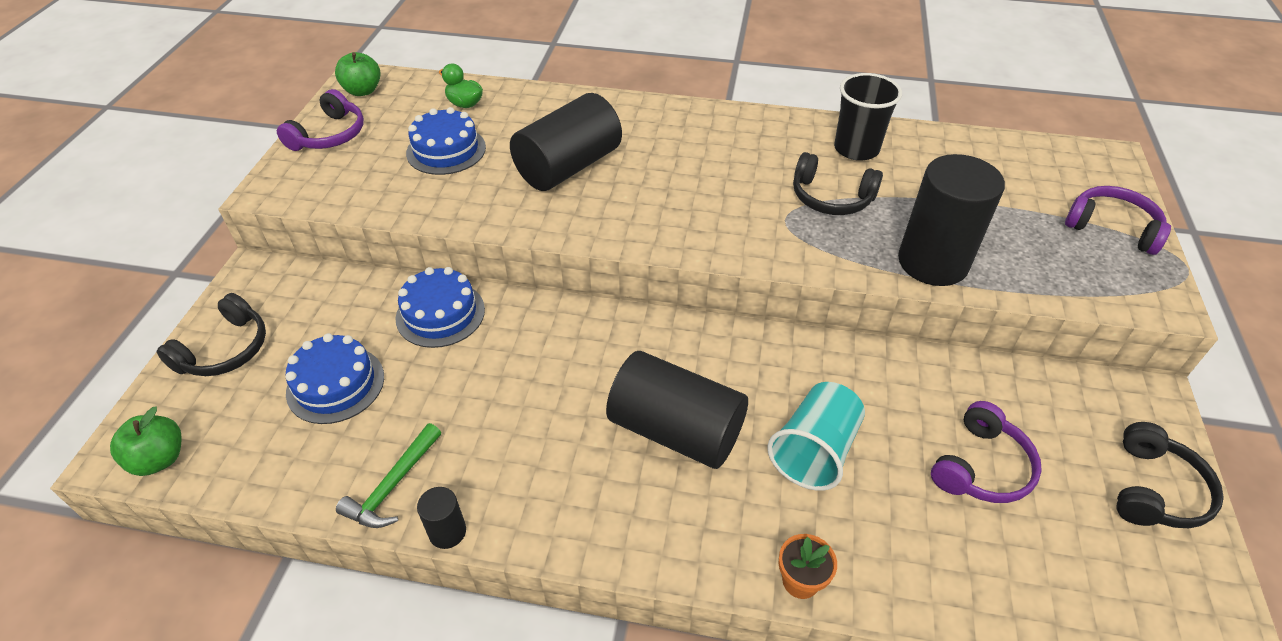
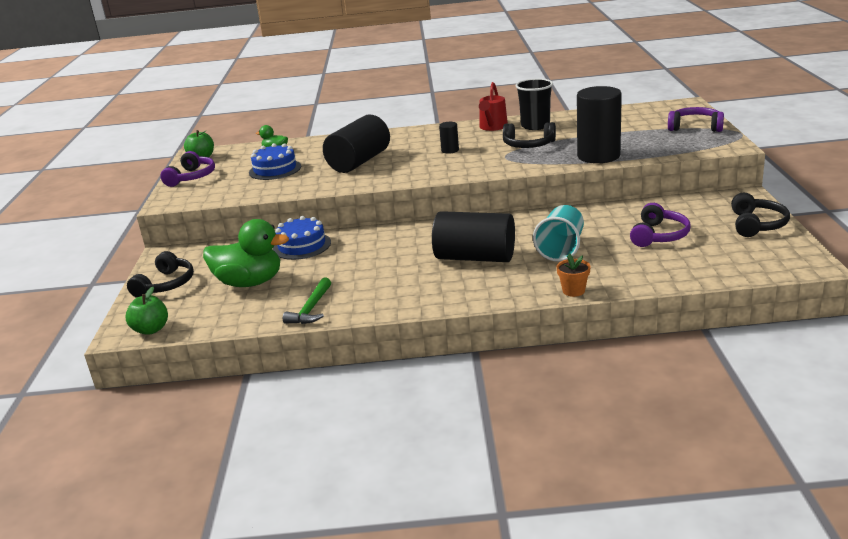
camera: 10 degrees left, 20 degrees down
(335, 384) = (249, 282): blue cake -> green duck
(447, 532) = (355, 317): black cylinder -> black cylinder (450, 150)
(790, 134) = (492, 127): none -> red watering can

